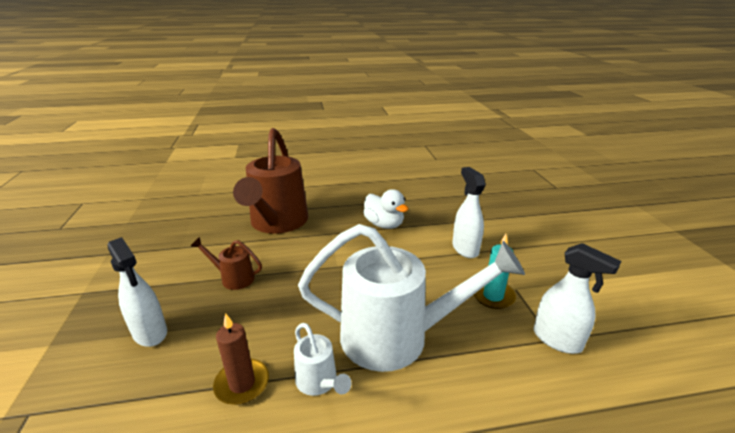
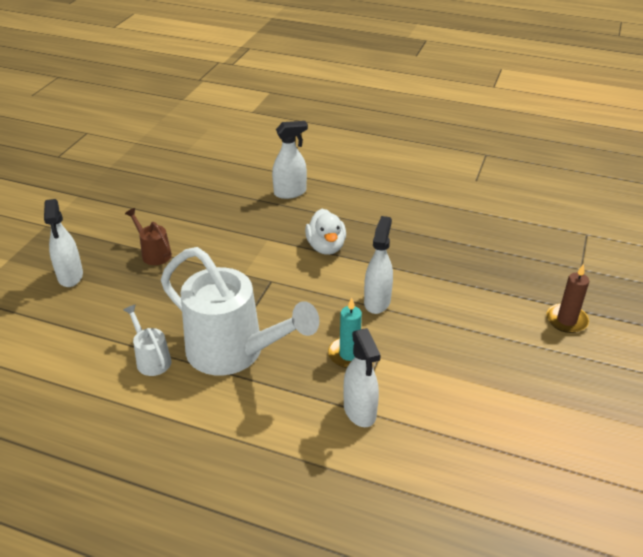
camera: 30 degrees right, 10 degrees up
(242, 383) = (103, 337): brown candle -> brown candle (566, 320)
(277, 223) = (228, 211): brown watering can -> none
(317, 197) = (290, 192): none -> white spray bottle
(319, 383) = (151, 359): white watering can -> white watering can turned 150 degrees clockwise

